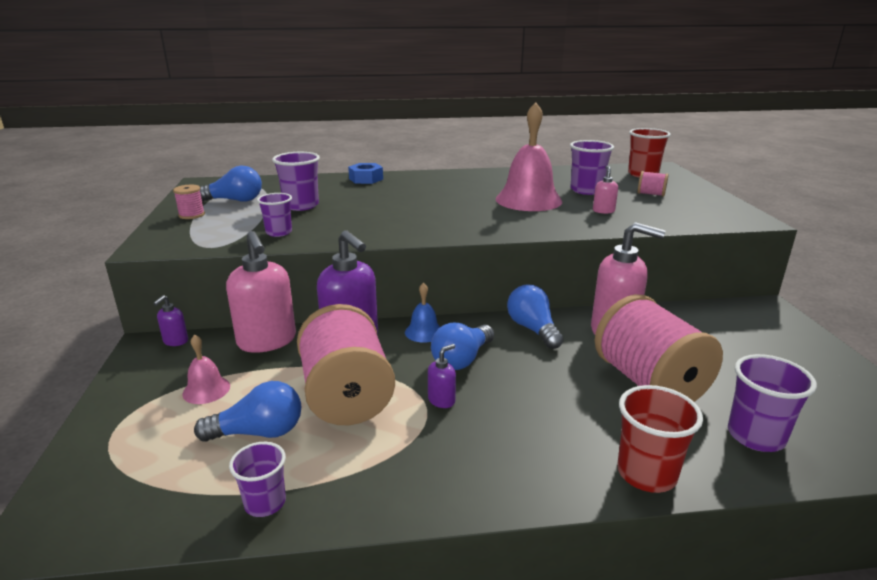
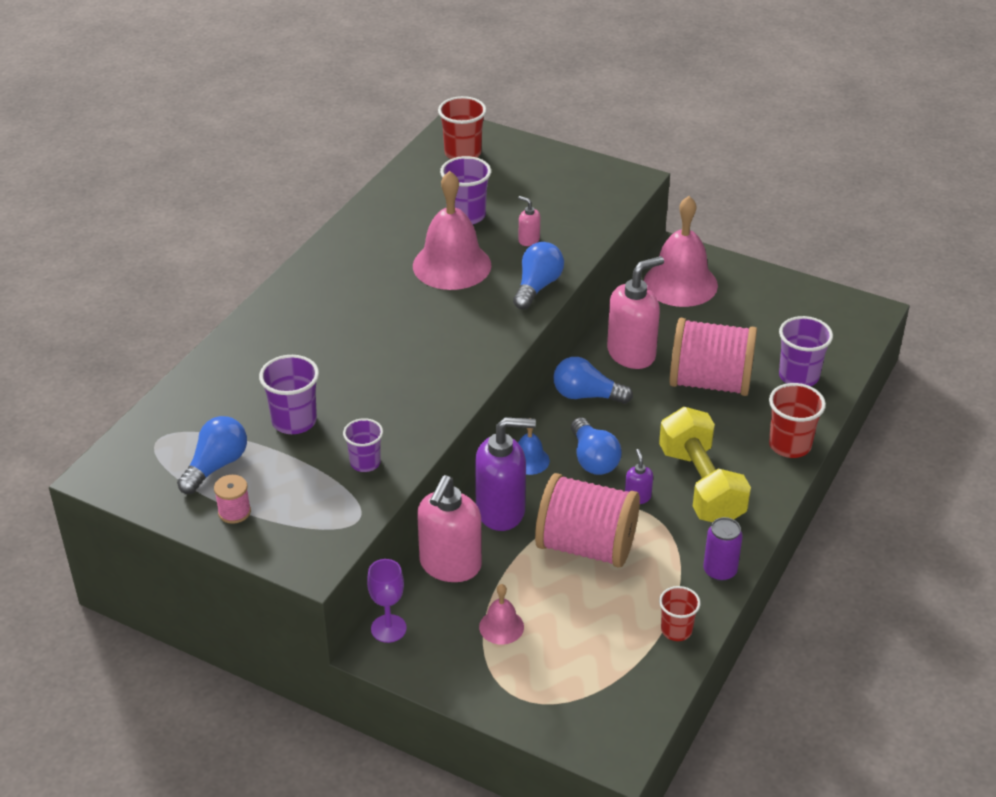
camera: 55 degrees left, 15 degrees up
(175, 341) = (388, 628): purple soap dispenser -> purple goblet
(258, 432) = (592, 611): blue light bulb -> blue light bulb (537, 287)
(265, 503) = (676, 630): purple cup -> red cup
(267, 341) = (450, 565): pink soap dispenser -> pink soap dispenser turned 105 degrees clockwise
(366, 179) = (250, 339): blue nut -> none
(387, 500) = (719, 571): none -> purple can
(503, 433) = (701, 485): none -> yellow dumbbell
(651, 194) = (520, 187): pink spool -> none
(736, 322) = (680, 283): none -> pink bell

